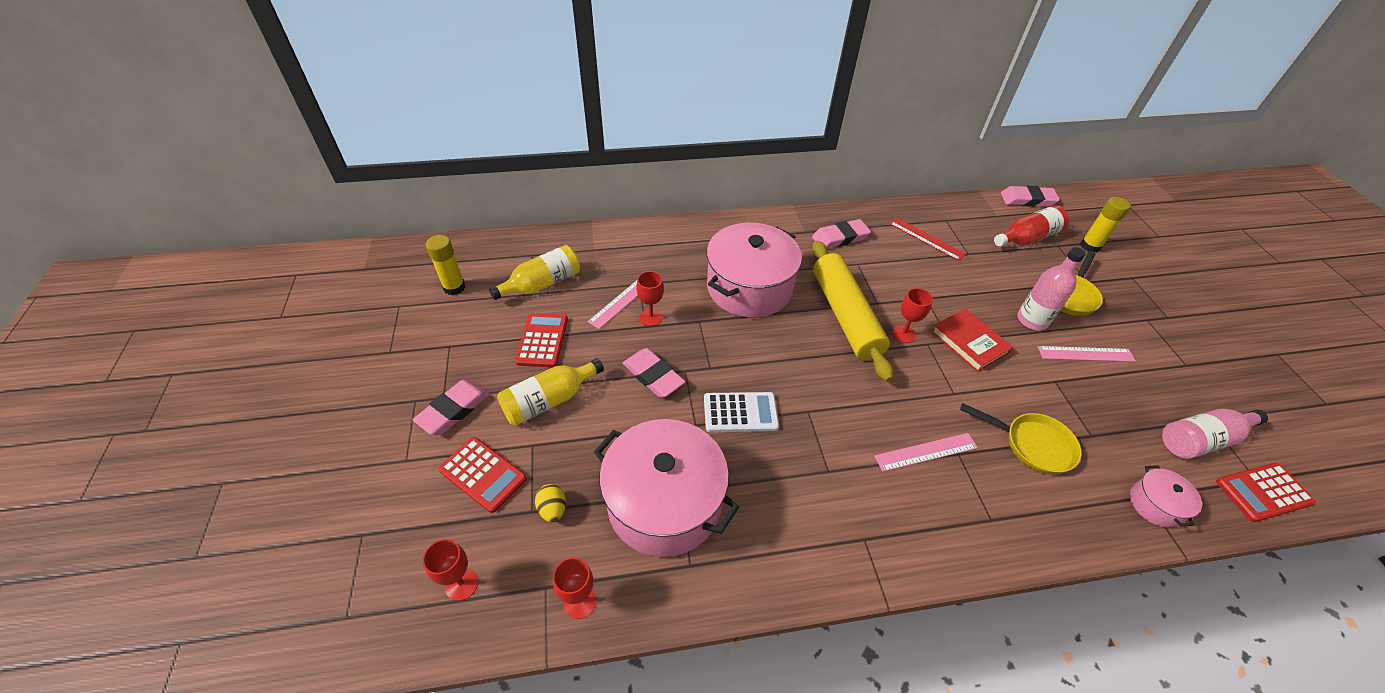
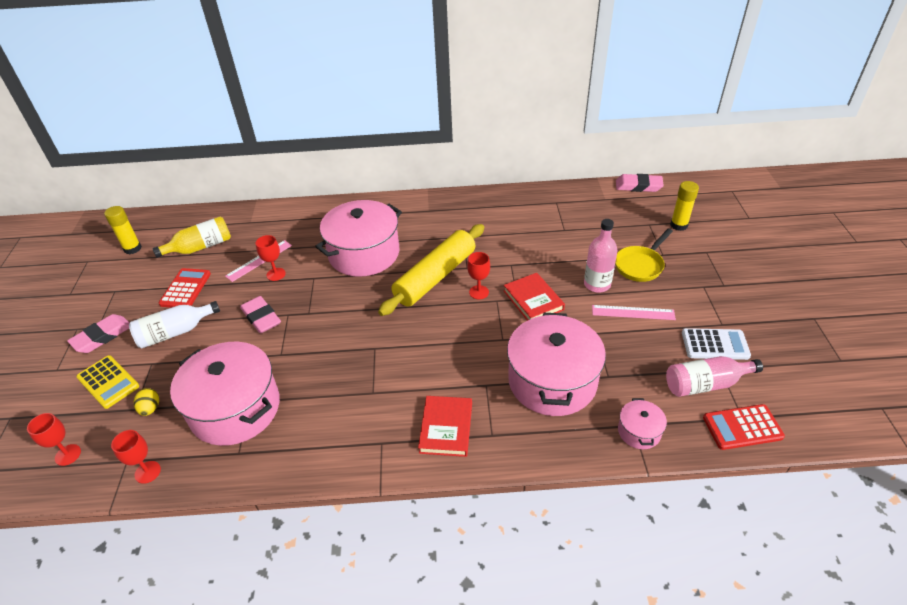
camera: 10 degrees right, 5 degrees down
(483, 474) = (108, 382): red calculator -> yellow calculator
(549, 400) = (175, 332): yellow bottle -> white bottle
(740, 413) = (319, 347): white calculator -> white calculator (715, 344)
(840, 238) = (456, 216): pink eraser -> none
(845, 316) = (435, 277): yellow rolling pin -> yellow rolling pin turned 45 degrees clockwise
(926, 239) = (531, 217): red ruler -> none
(926, 452) = (459, 382): pink ruler -> none
(934, 514) = (446, 428): none -> red book
(1027, 238) = (623, 218): red bottle -> none
(1032, 445) = (552, 381): yellow pan -> pink pot

